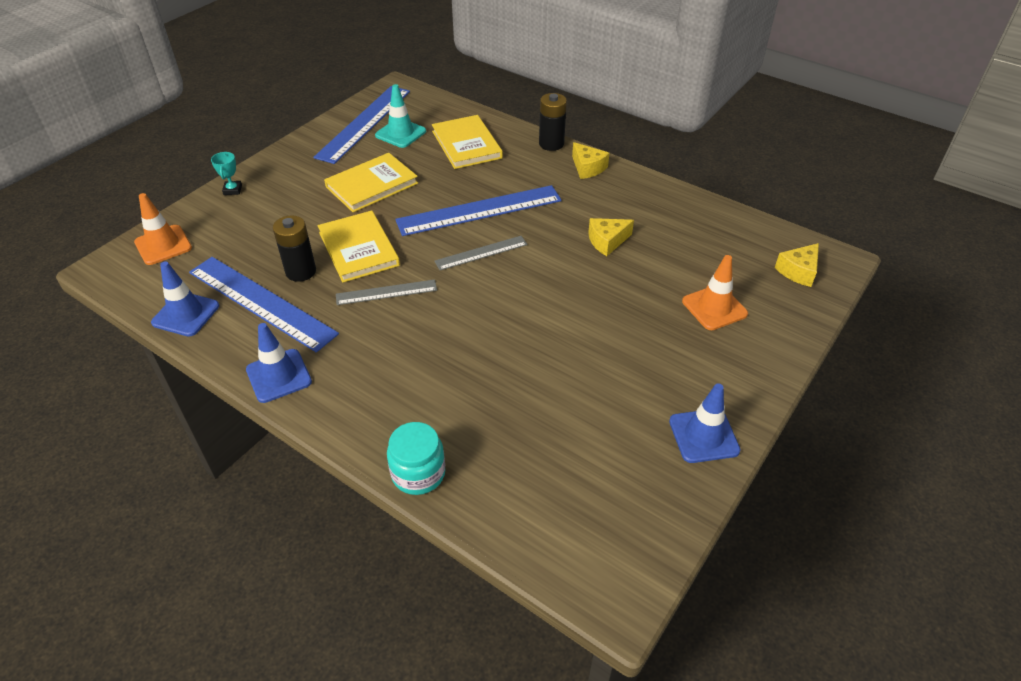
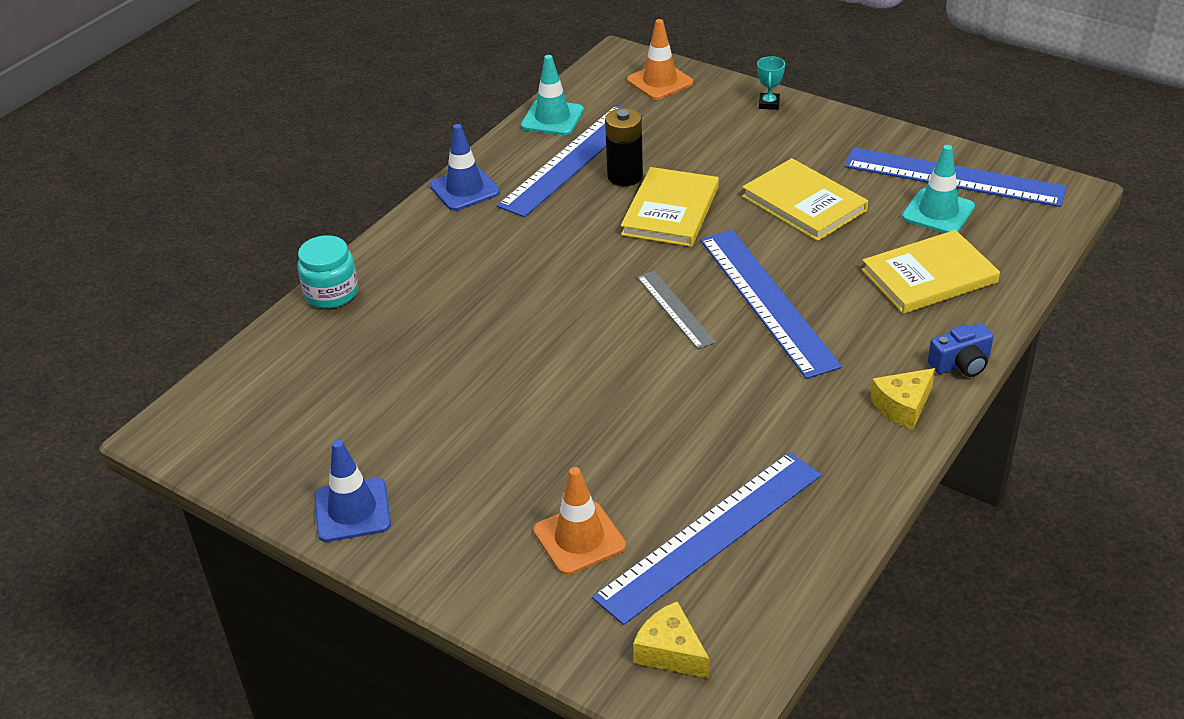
camera: 90 degrees right, 5 degrees down
(186, 314) = (552, 118): blue traffic cone -> turquoise traffic cone
(232, 190) = (769, 104): turquoise trophy -> turquoise trophy turned 75 degrees counterclockwise
(358, 249) = (670, 211): yellow book -> yellow book turned 45 degrees counterclockwise
(386, 292) = (594, 241): grey ruler -> none
(551, 144) = (961, 364): black battery -> blue camera
(607, 241) = (716, 428): yellow cheese -> none
(703, 250) = (711, 535): none -> blue ruler

